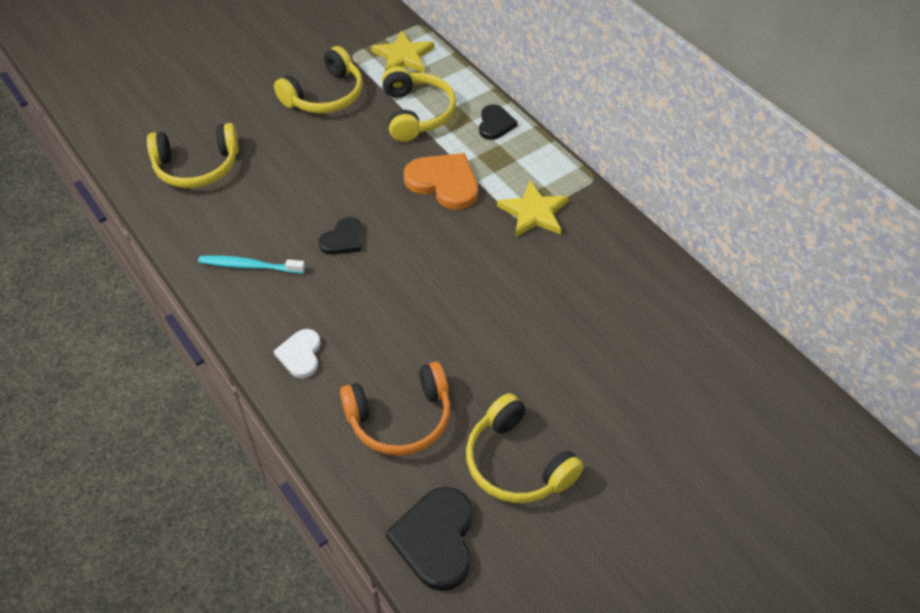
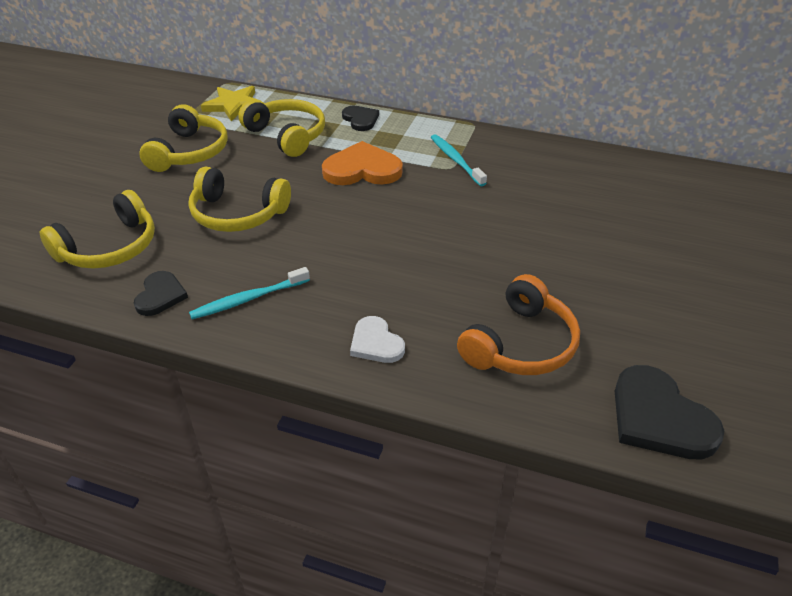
camera: 35 degrees left, 10 degrees down
(343, 239) = (318, 241): black heart -> black heart (160, 295)
(517, 463) = (647, 325): yellow headphones -> yellow headphones (237, 214)
(534, 212) = (456, 160): yellow star -> turquoise toothbrush

